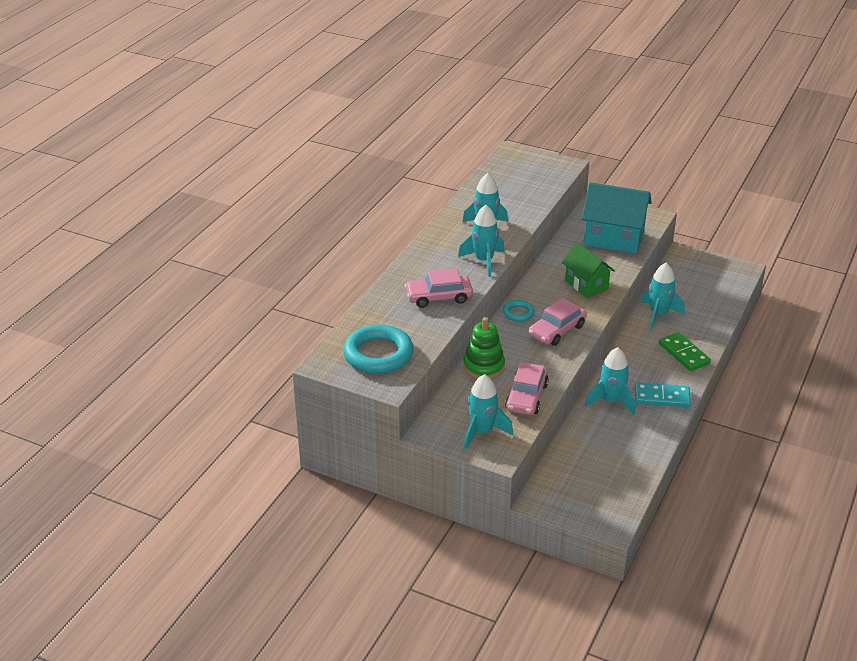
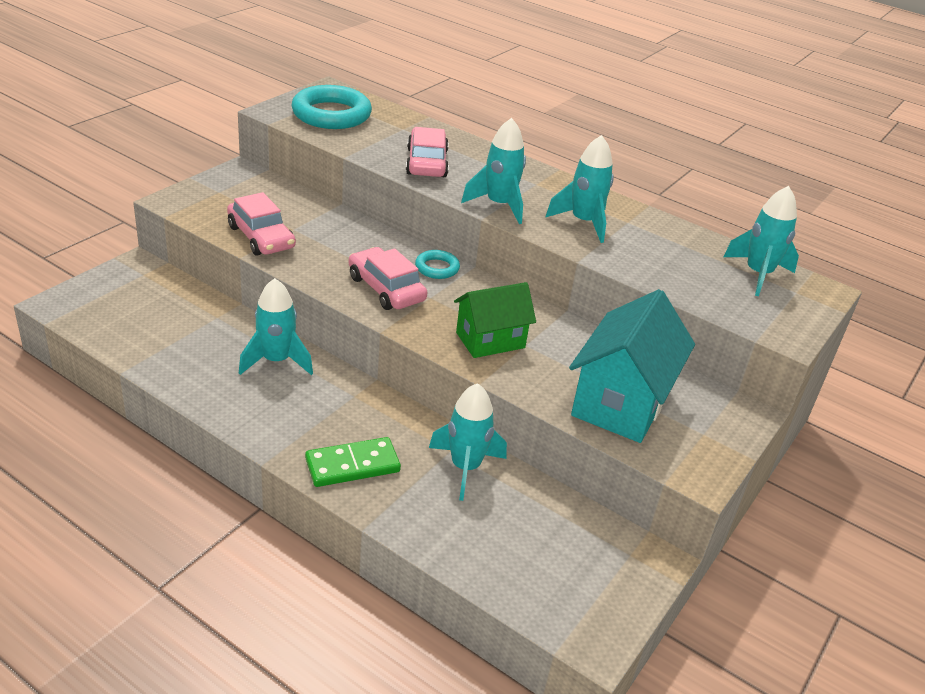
camera: 95 degrees right, 0 degrees up
(482, 432) = (218, 198): turquoise rocket -> turquoise rocket (758, 274)
(483, 366) = (335, 222): green stacking toy -> none
(526, 397) = (261, 237): pink car -> pink car turned 150 degrees counterclockwise
(662, 397) = (261, 410): turquoise domino -> none

